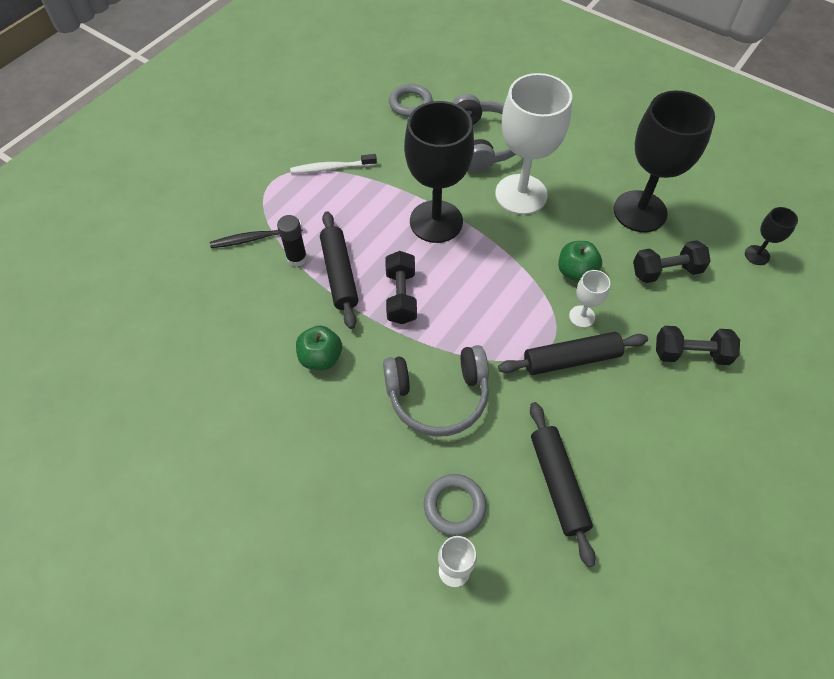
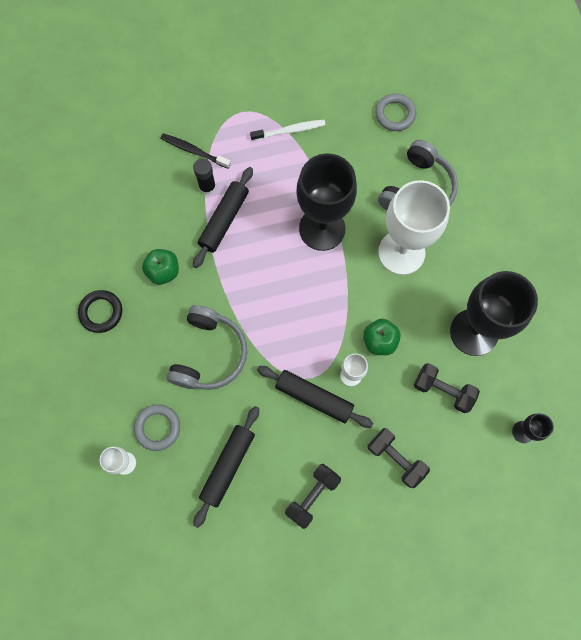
camera: 40 degrees right, 15 degrees up
(289, 442) = (101, 312): none -> black ring
(331, 168) = (289, 131): white toothbrush -> white toothbrush turned 135 degrees clockwise
(401, 296) = (248, 267): black dumbbell -> black dumbbell (312, 496)
(438, 396) = (209, 354): grey headphones -> grey headphones turned 105 degrees counterclockwise

